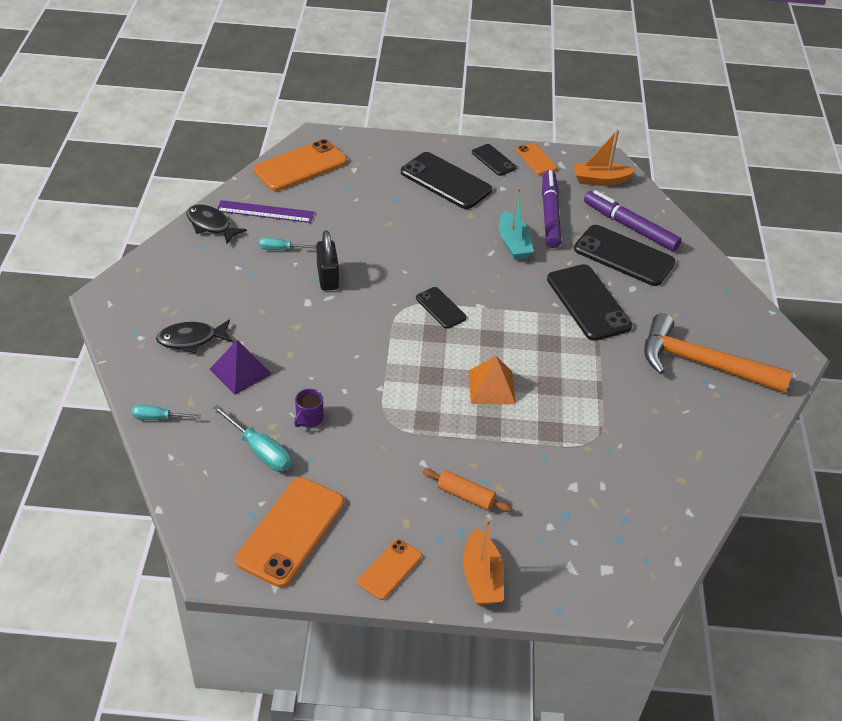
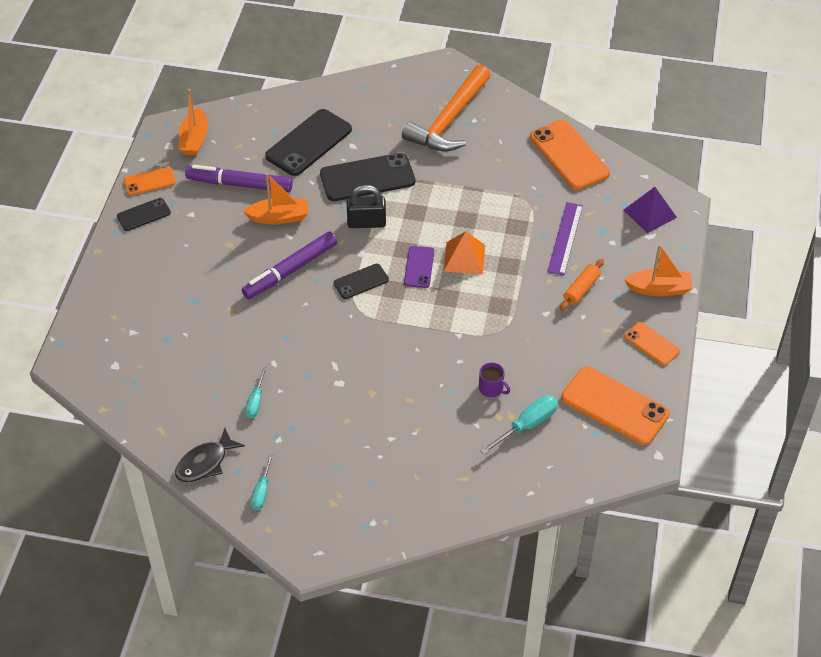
camera: 80 degrees left, 5 degrees up
(158, 418) = (483, 504): turquoise screwdriver -> turquoise screwdriver (261, 492)
(191, 339) = (381, 478): black fish -> none
(240, 371) = (428, 438): purple pyramid -> purple pyramid (650, 213)
(265, 212) = (191, 413): purple ruler -> purple ruler (565, 238)
(300, 166) = (116, 379): orange phone -> orange phone (569, 155)
(327, 277) = (306, 364): black padlock -> black padlock (366, 222)
(445, 181) = (171, 257): black phone -> none
(470, 351) = (419, 267): none -> purple phone
(513, 244) = (279, 217): turquoise boat -> orange boat
(630, 227) = (268, 131): purple marker -> purple marker (290, 270)

